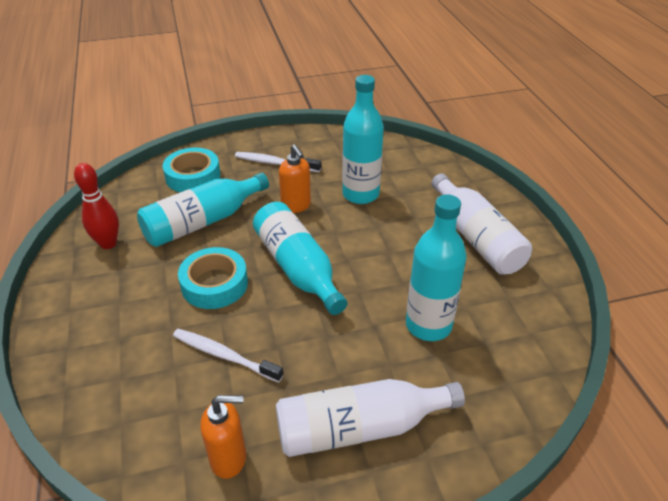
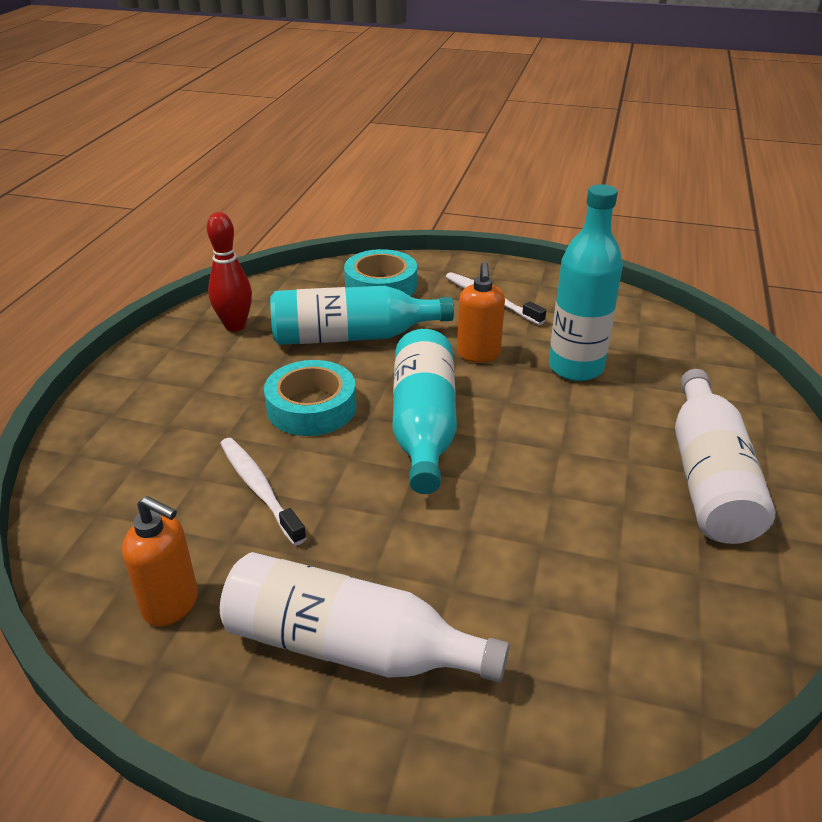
camera: 30 degrees right, 5 degrees down
(428, 325) = (545, 562): turquoise bottle -> none

